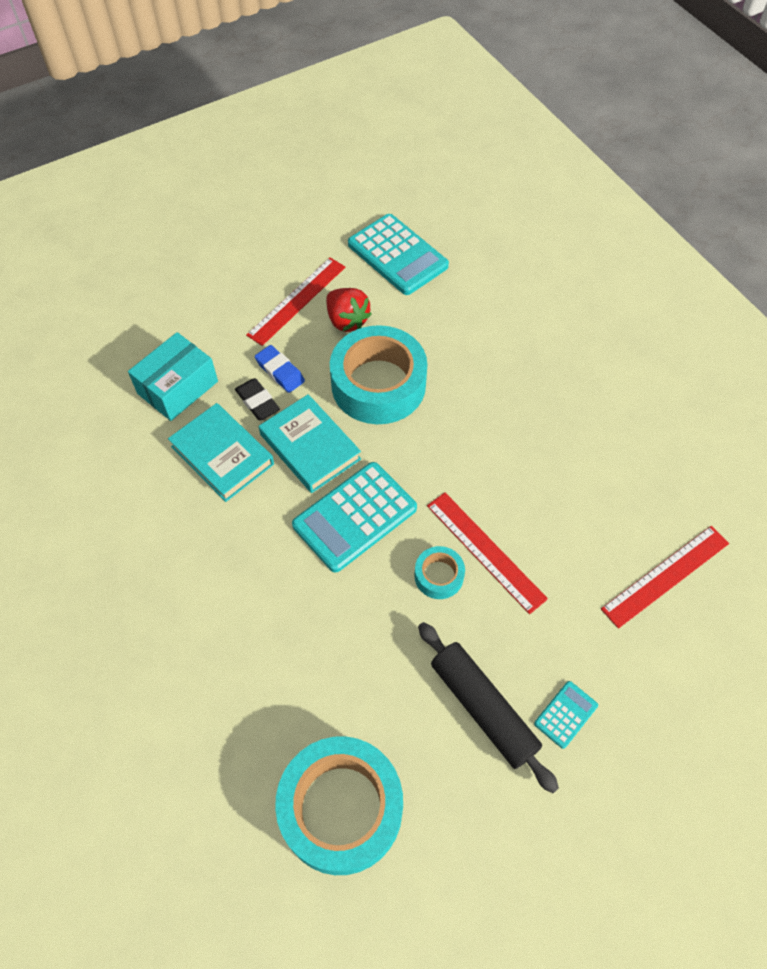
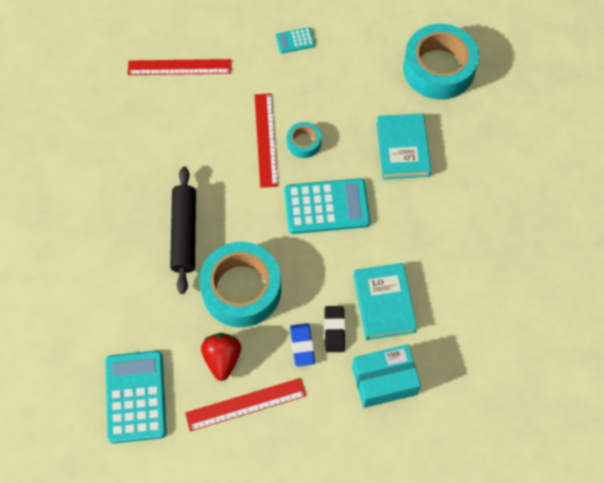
camera: 145 degrees left, 5 degrees up
(310, 447) = (321, 272): turquoise book -> turquoise book (402, 149)
(483, 708) = (334, 67): black rolling pin -> black rolling pin (184, 233)

